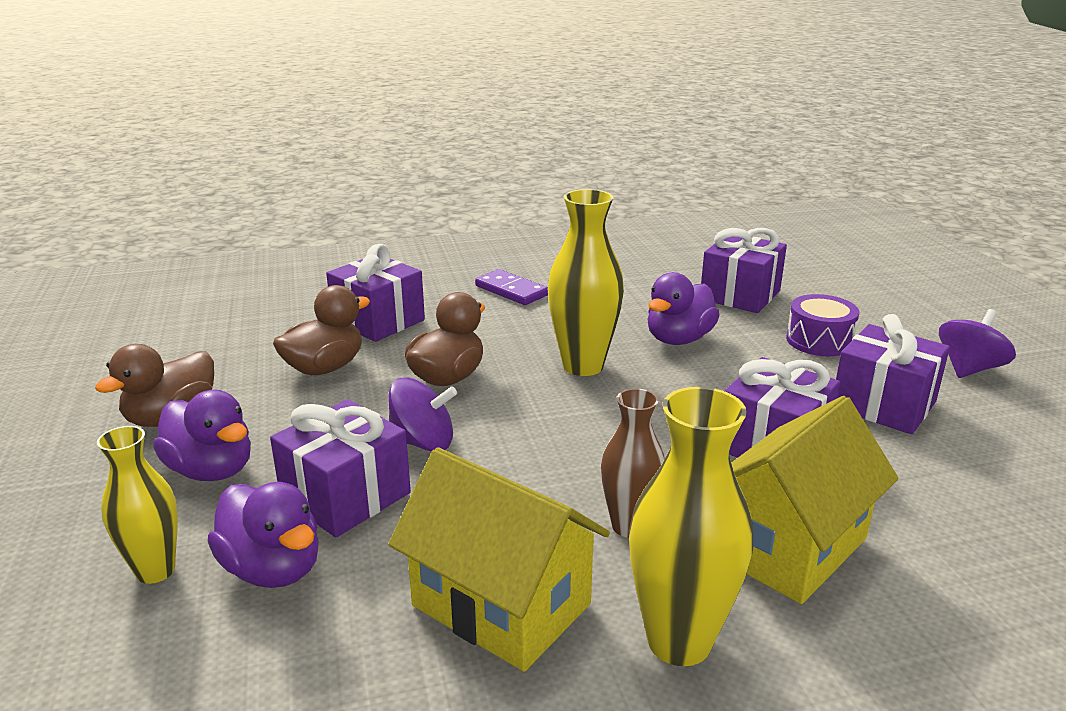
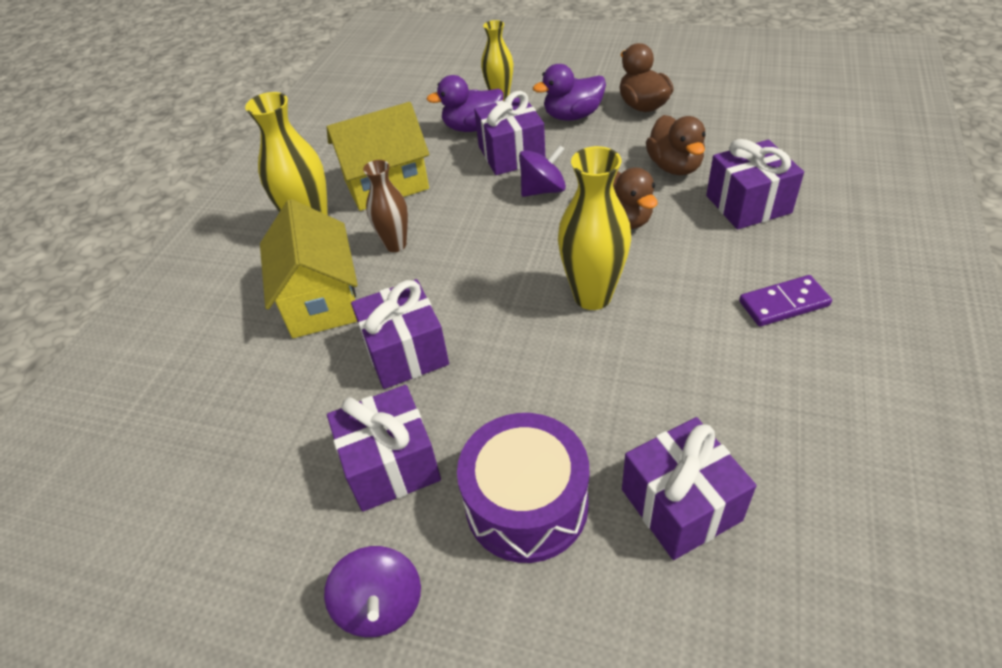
camera: 125 degrees right, 20 degrees up
(423, 442) = (543, 190): purple spinning top -> purple spinning top turned 150 degrees counterclockwise
(678, 339) = (601, 383): purple duck -> none
(819, 341) = (526, 503): purple drum -> purple drum, size x1.57

